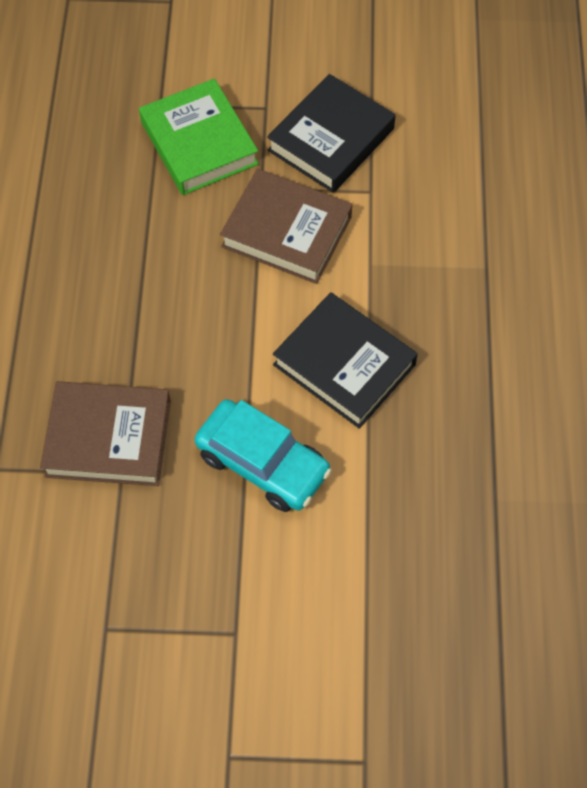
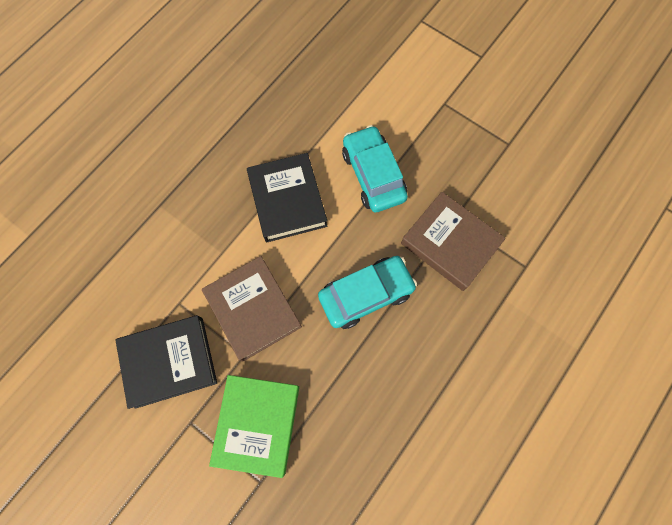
camera: 145 degrees left, 10 degrees up
(173, 320) = (366, 294): none -> turquoise car

